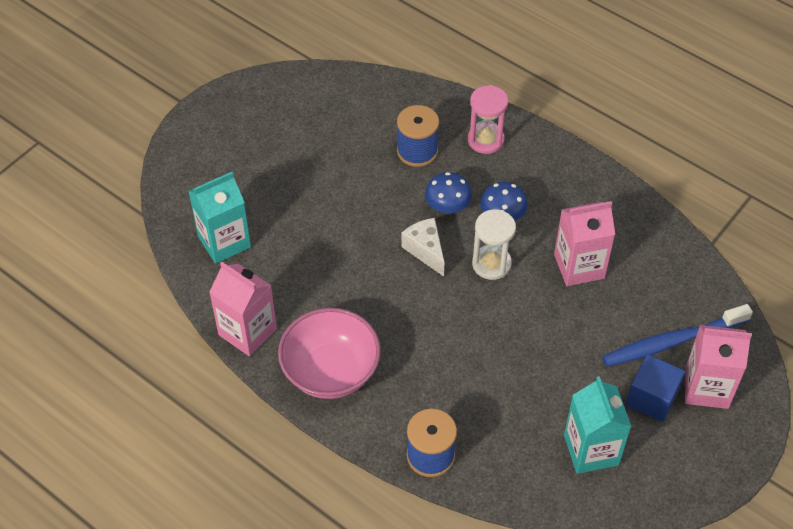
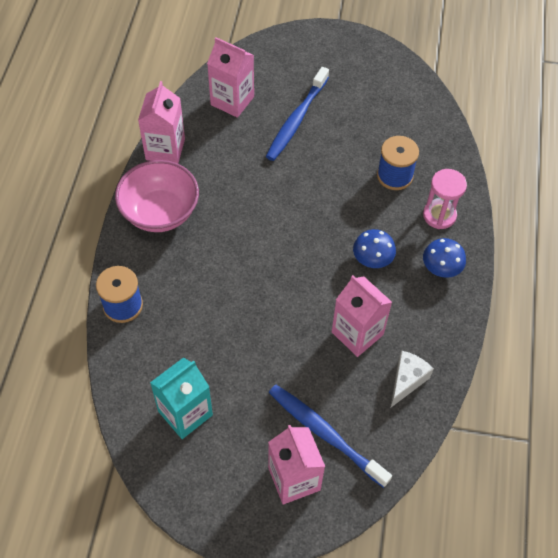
camera: 60 degrees right, 5 degrees up
(224, 242) = (232, 101): turquoise carton -> pink carton
(291, 197) = (296, 120): none -> blue toothbrush
(425, 251) = (303, 222): white cheese -> white cheese (406, 381)
(447, 205) = (356, 218): blue mushroom -> blue mushroom (441, 267)
(491, 264) = (319, 271): white hourglass -> none
(651, 398) = (259, 439): blue cube -> none

